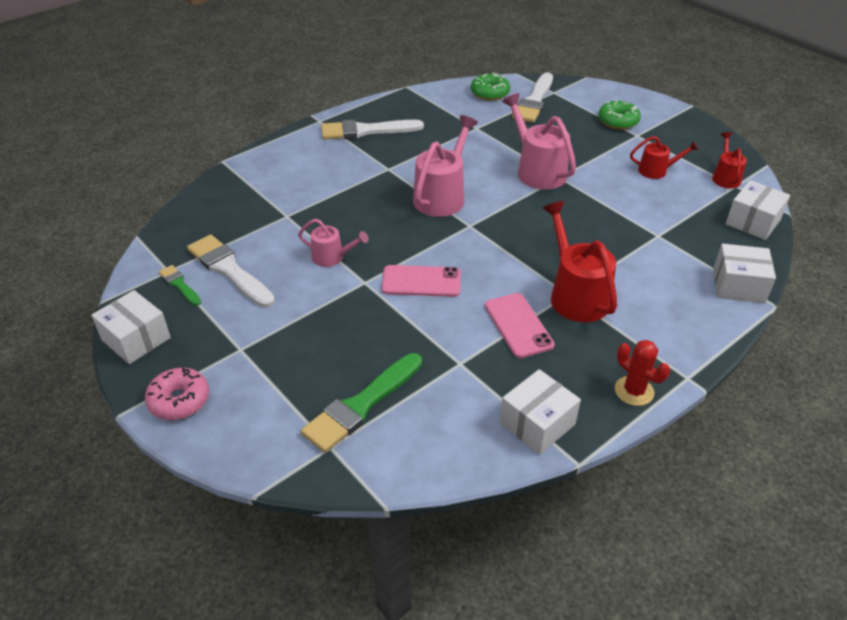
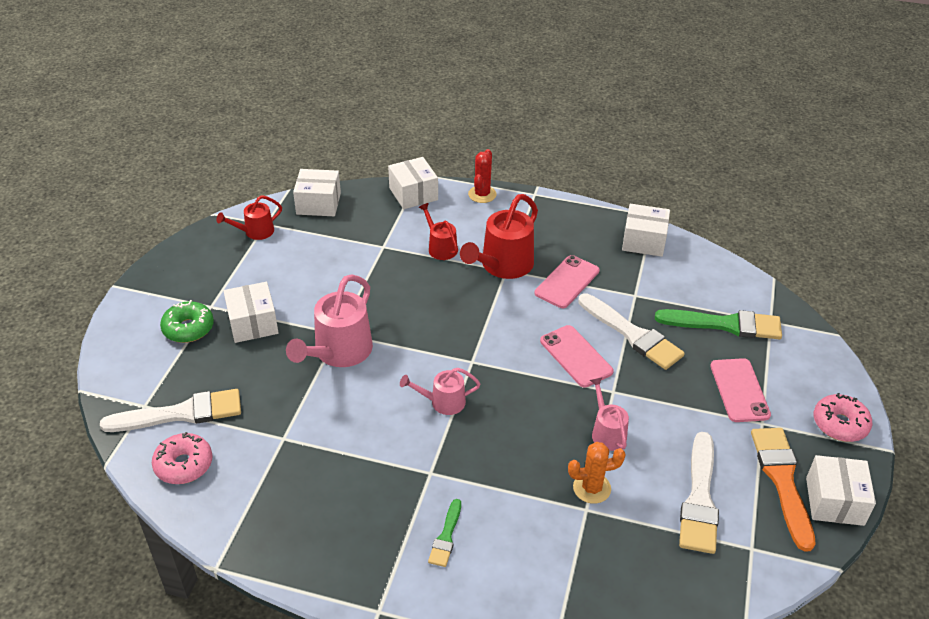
camera: 125 degrees left, 0 degrees up
(179, 284) = (755, 522): green brush -> green brush (446, 536)
(186, 322) = (782, 480): none -> orange brush
(283, 359) = (739, 390): none -> pink phone
(298, 226) = (592, 488): none -> orange cactus
(366, 131) = (366, 542): white brush -> white brush (632, 334)
(442, 196) = (442, 402): pink watering can -> pink watering can, size x0.56
(489, 93) = (184, 465): green donut -> pink donut
(602, 146) = (253, 323): none -> white box
(634, 391) = (571, 211): red cactus -> red cactus (482, 194)
(657, 171) = (275, 274): red watering can -> red watering can (440, 247)

